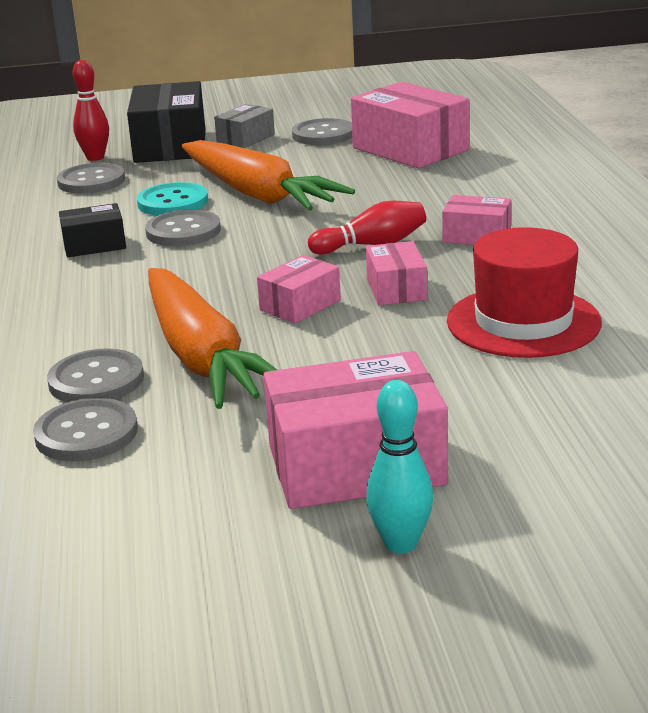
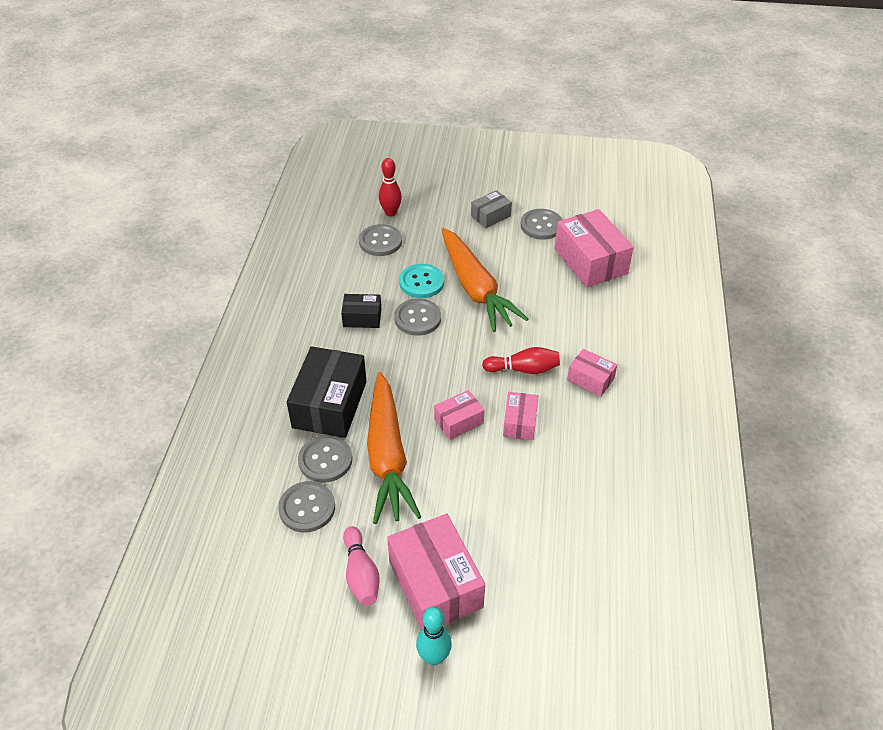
camera: 15 degrees right, 20 degrees up
(170, 145) = (441, 211): black box -> black box (330, 404)
(218, 482) = (361, 574): none -> pink bowling pin
(356, 465) = (435, 584): pink box -> pink box turned 60 degrees clockwise
(523, 322) = (579, 481): red hat -> none

